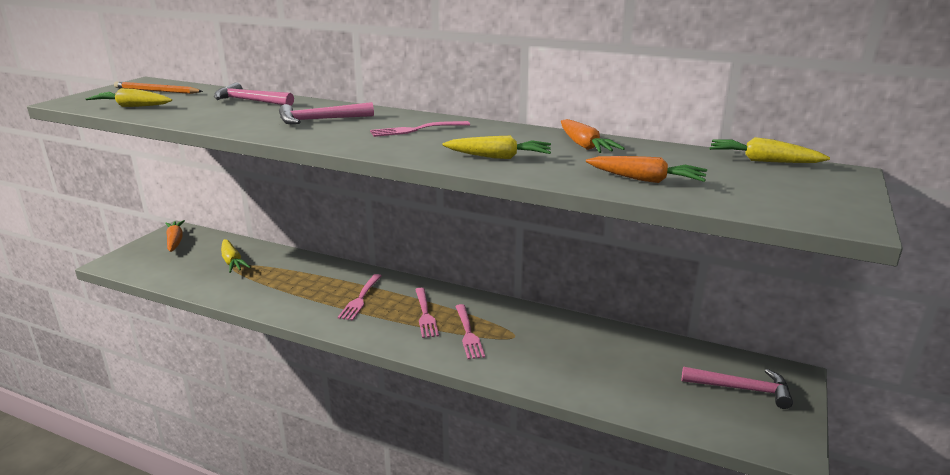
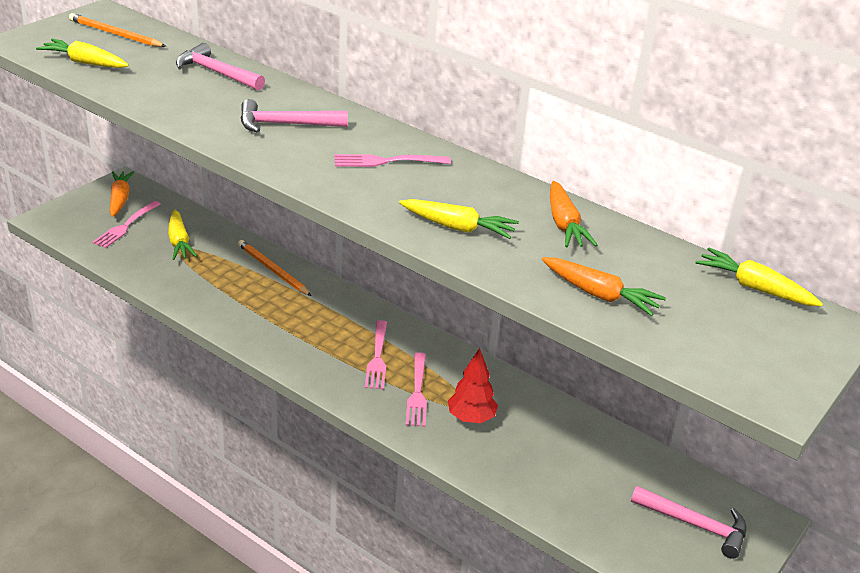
camera: 10 degrees right, 10 degrees up
(317, 269) = (273, 270): none -> orange pencil
(360, 298) = (311, 322): pink fork -> pink fork (126, 225)
(520, 344) = (471, 418): none -> red tree

